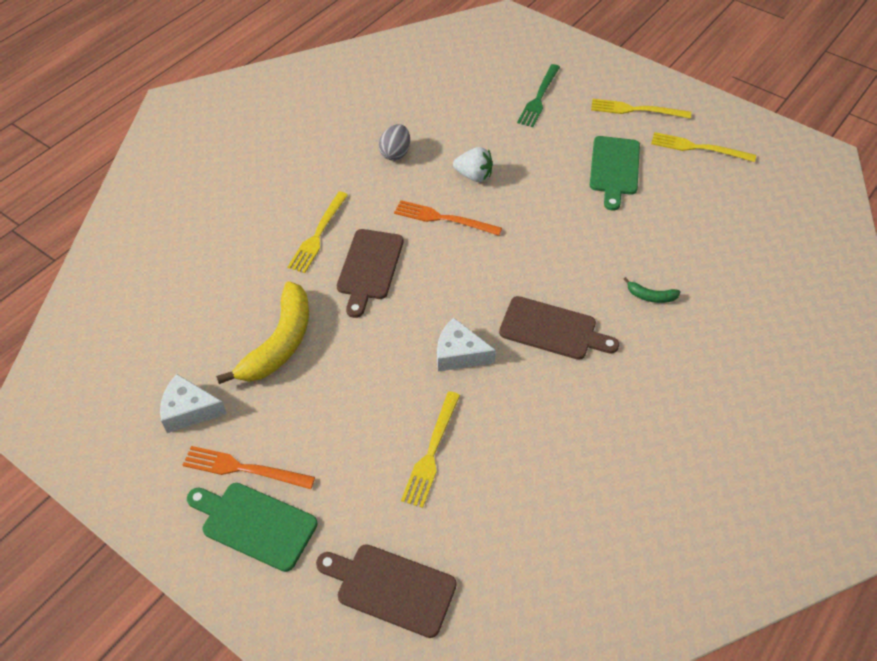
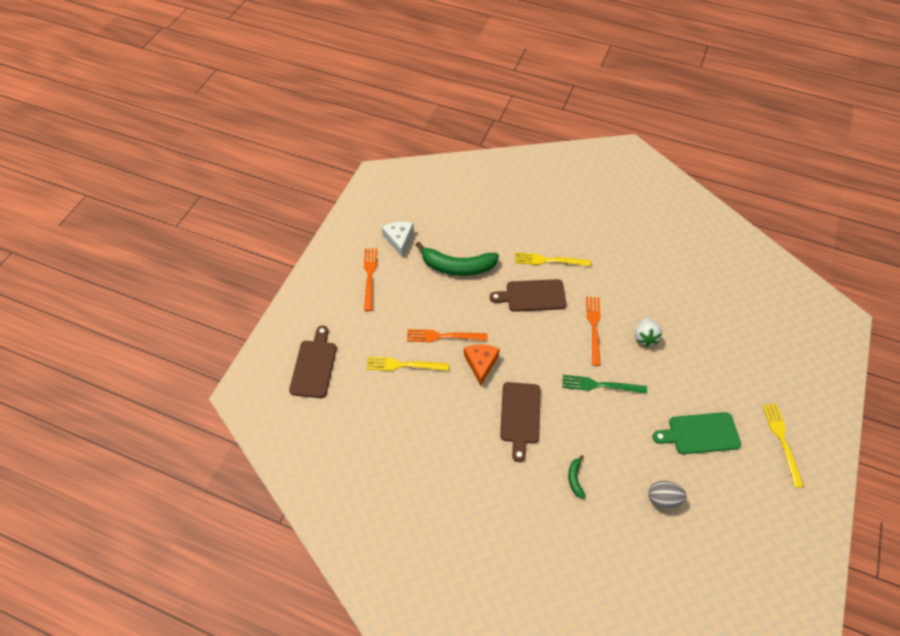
camera: 75 degrees right, 5 degrees up
(254, 524) = (338, 292): green cutting board -> none
(280, 343) = (457, 266): yellow banana -> green banana
(395, 153) = (643, 283): grey egg -> grey egg (663, 499)
(398, 389) = (443, 336): none -> orange fork
(459, 354) = (480, 363): white cheese -> orange cheese
(539, 98) = (755, 363): green fork -> green fork (600, 385)
(698, 148) = (760, 498): yellow fork -> none

